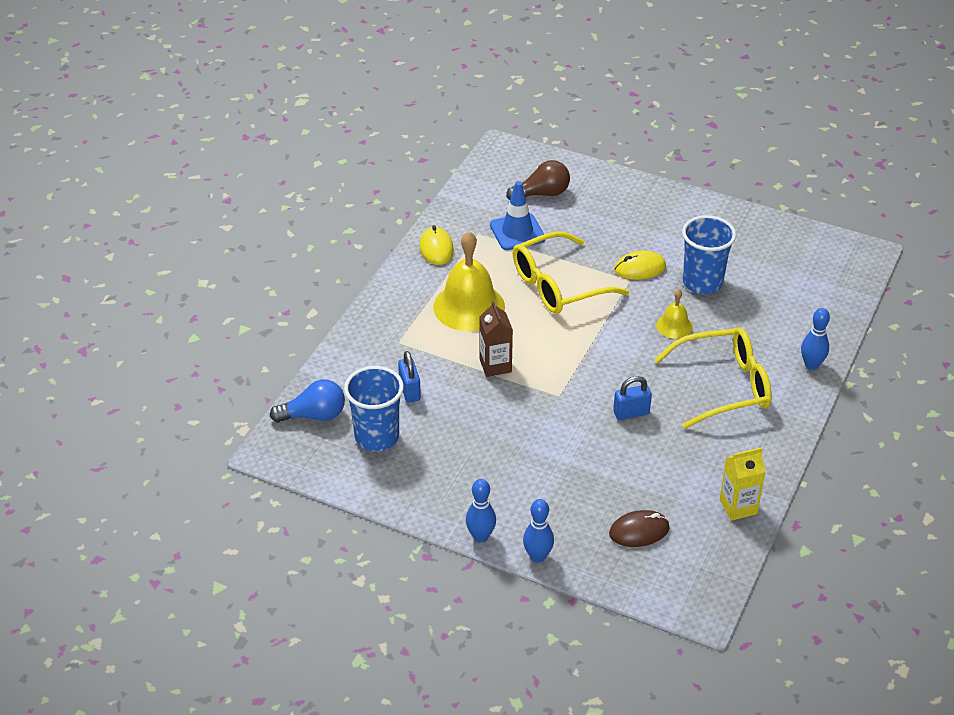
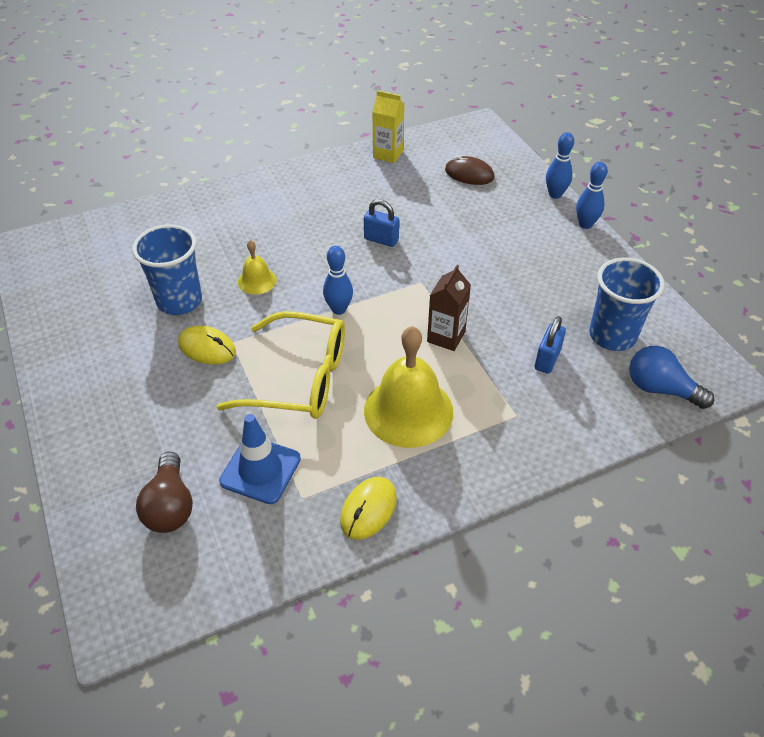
camera: 140 degrees left, 5 degrees up
(542, 194) = (170, 506): brown light bulb -> brown light bulb turned 120 degrees counterclockwise
(722, 386) = (290, 220): yellow glasses -> none
(811, 365) = (209, 198): blue bowling pin -> blue bowling pin (339, 309)

